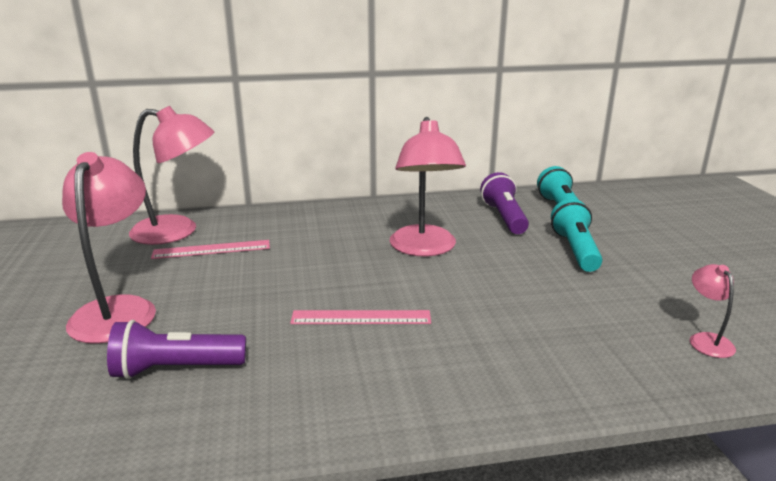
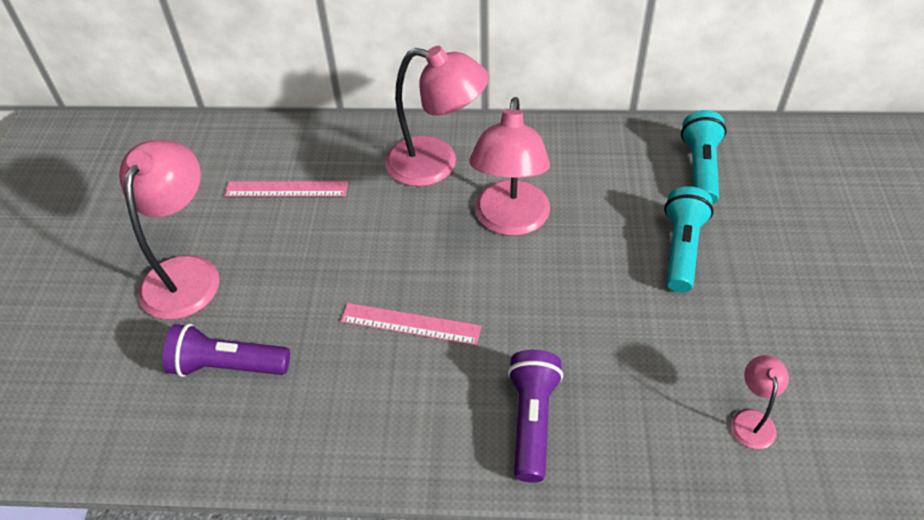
camera: 15 degrees right, 25 degrees up
(178, 231) = (257, 151): pink lamp -> pink lamp (436, 164)
(504, 217) = (623, 175): purple flashlight -> purple flashlight (532, 421)

